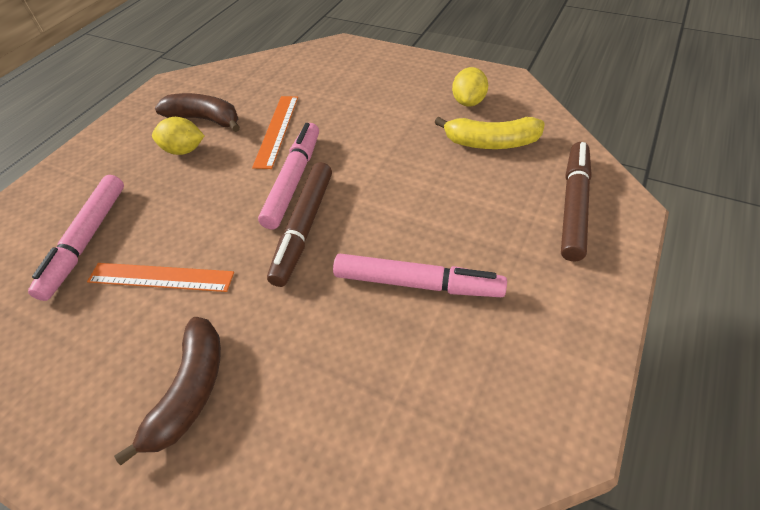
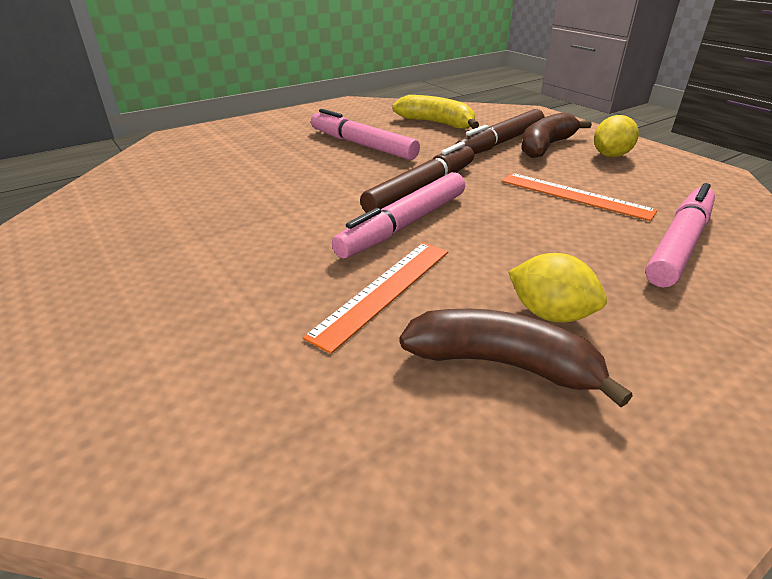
camera: 155 degrees left, 15 degrees down
(205, 119) = (502, 364): brown banana -> brown banana turned 150 degrees clockwise
(468, 102) = (109, 233): yellow lemon -> yellow lemon (610, 155)
(491, 142) = (172, 192): yellow banana -> yellow banana (437, 123)
(573, 205) = (201, 145): brown marker -> brown marker (500, 143)

